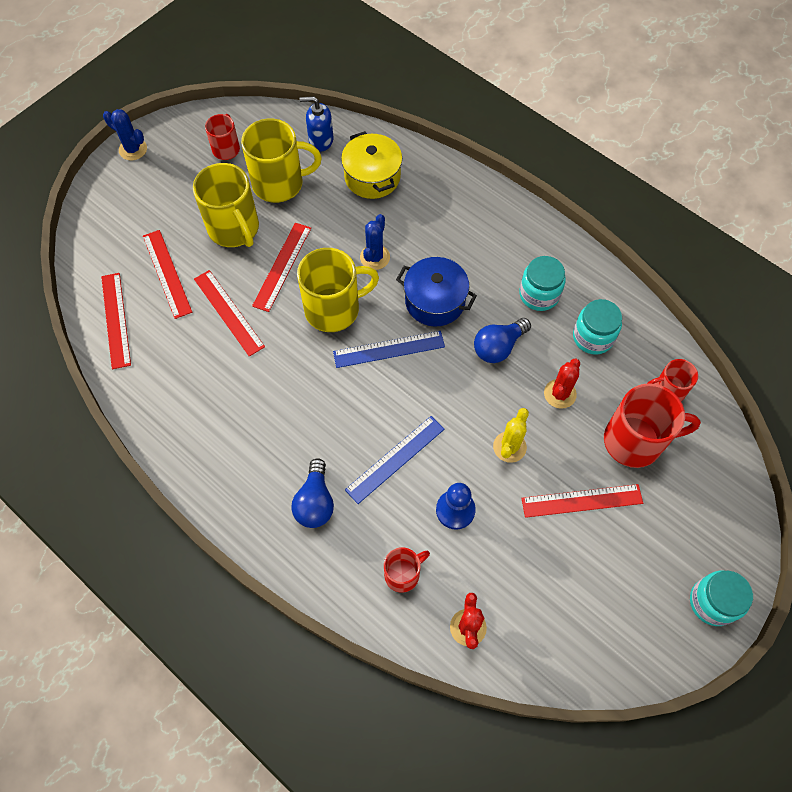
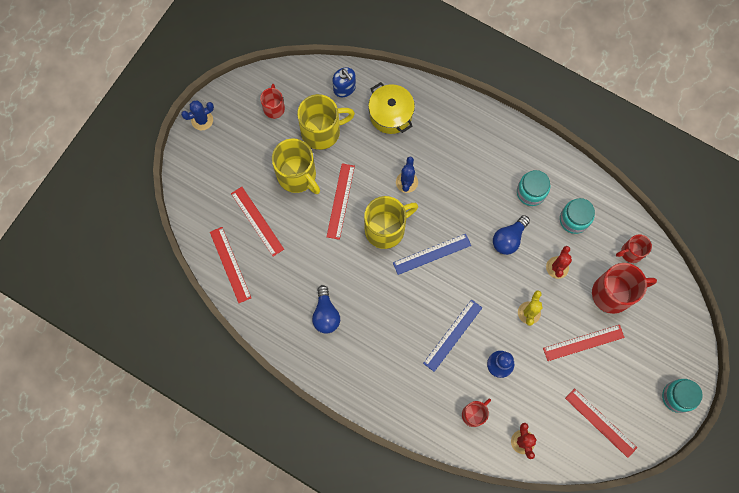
camera: 10 degrees left, 10 degrees up
(133, 149) = (202, 120): blue cactus -> blue cactus turned 45 degrees counterclockwise
(228, 312) = (310, 245): red ruler -> red ruler (600, 422)
(315, 502) = (405, 375): blue light bulb -> blue light bulb (326, 314)
(320, 140) = (344, 88): blue soap dispenser -> blue soap dispenser turned 120 degrees counterclockwise
(435, 301) = (457, 210): blue pot -> none

